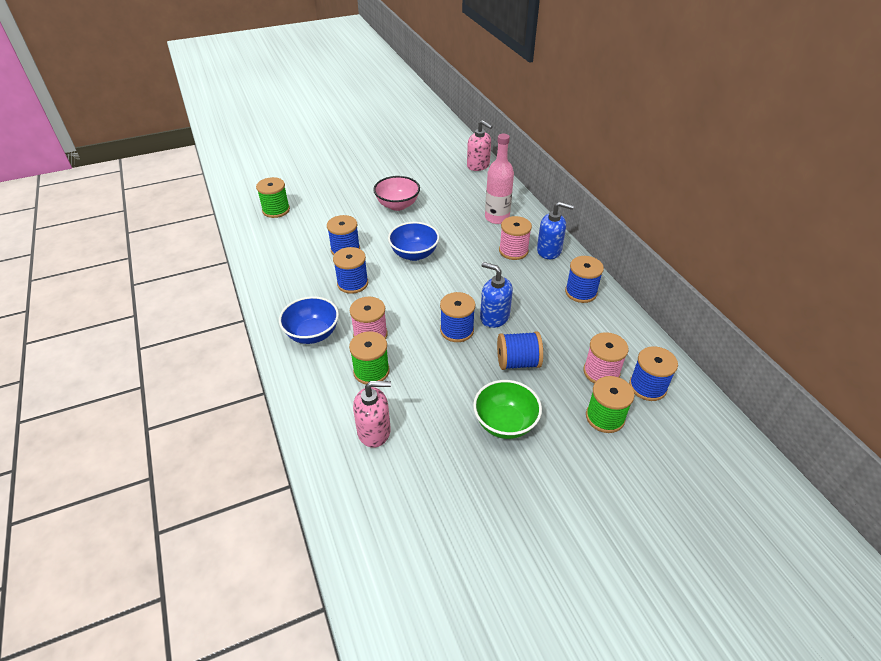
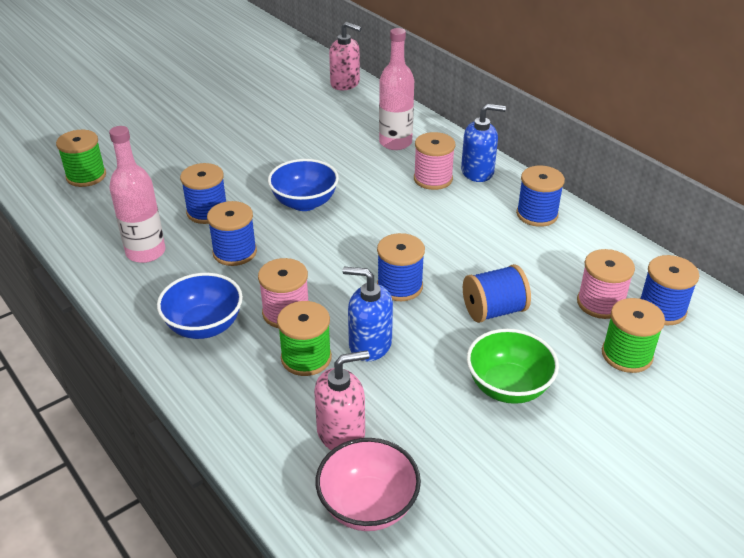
camera: 15 degrees left, 5 degrees down
(294, 272) = (146, 252): none -> pink bottle
(397, 205) = (257, 146): pink bowl -> pink bowl (368, 505)
(494, 317) = (441, 262): blue soap dispenser -> blue soap dispenser (370, 344)

